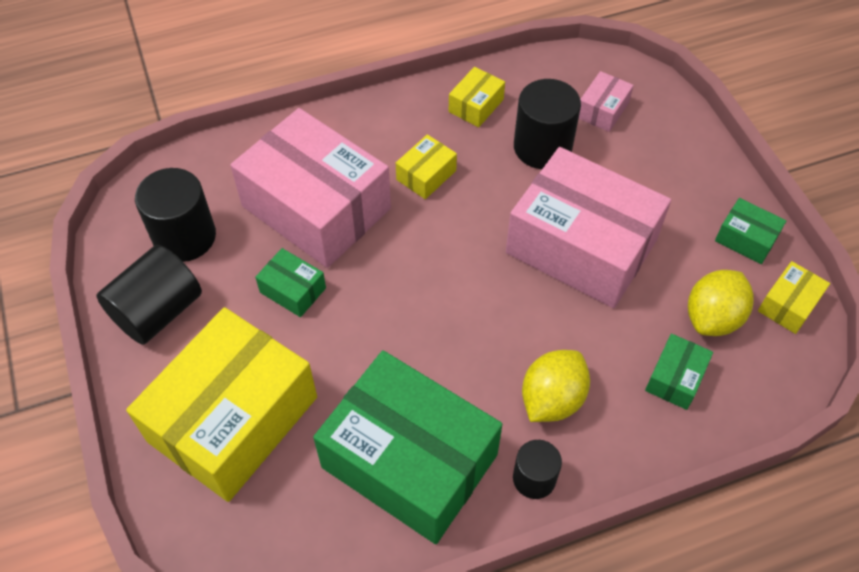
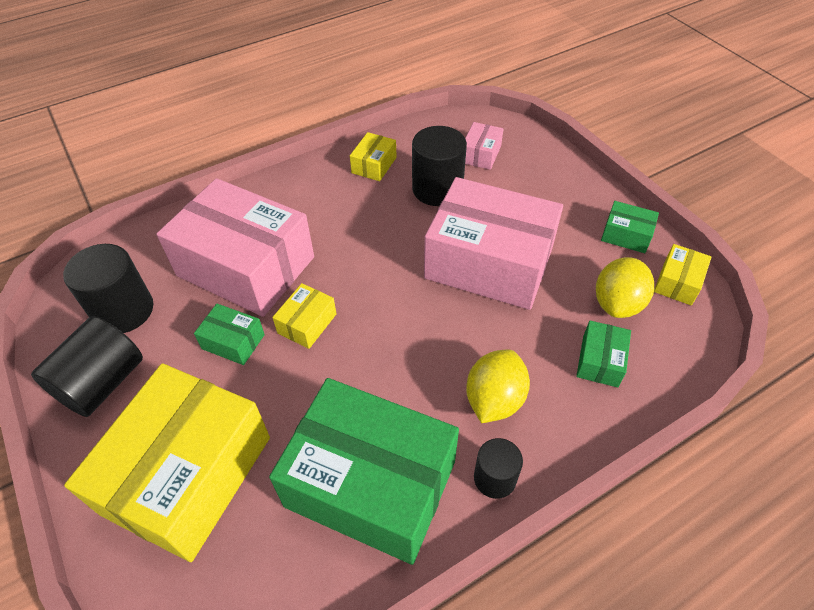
camera: 10 degrees left, 5 degrees down
(426, 175) = (341, 225): yellow box -> yellow box (307, 323)

